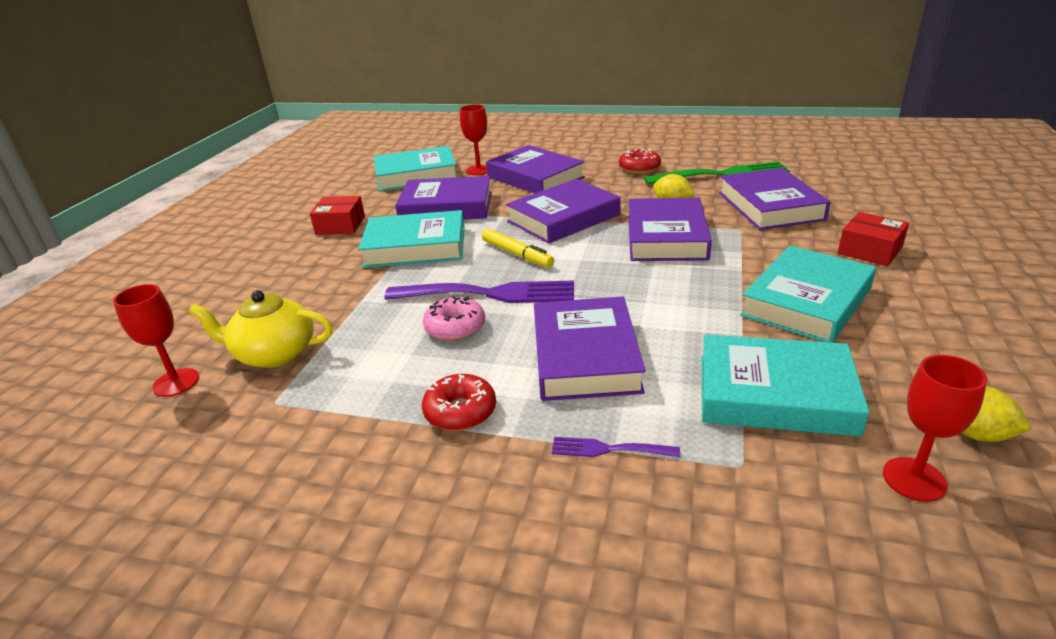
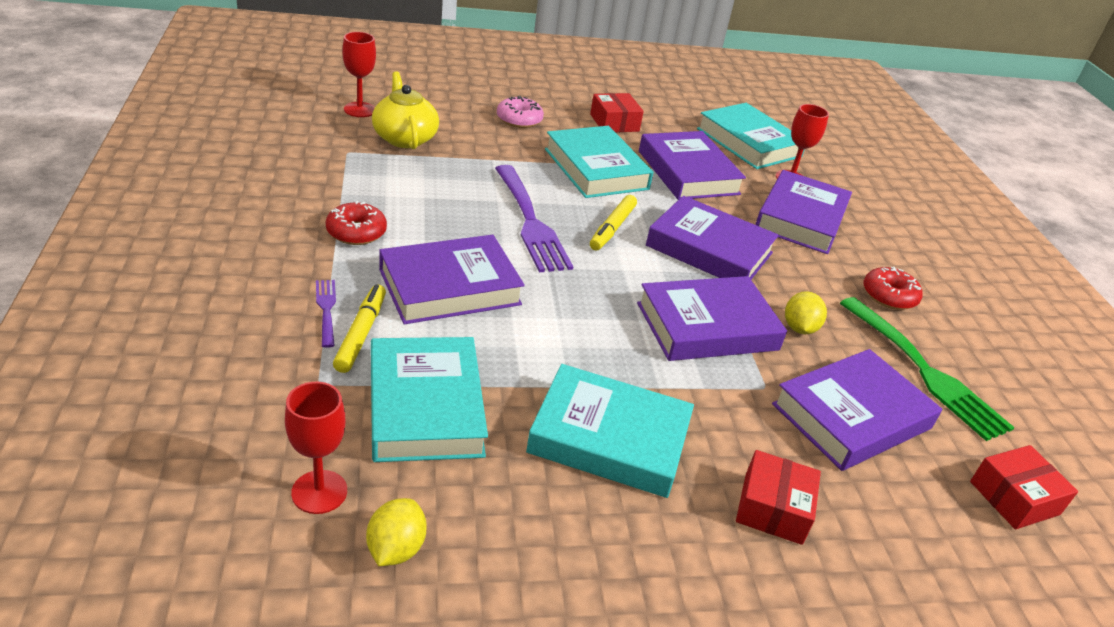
camera: 60 degrees right, 5 degrees up
(455, 327) = (469, 212): pink donut -> pink donut (519, 120)
(657, 426) = (361, 334): none -> yellow marker
(839, 177) = (1014, 498): none -> red box

